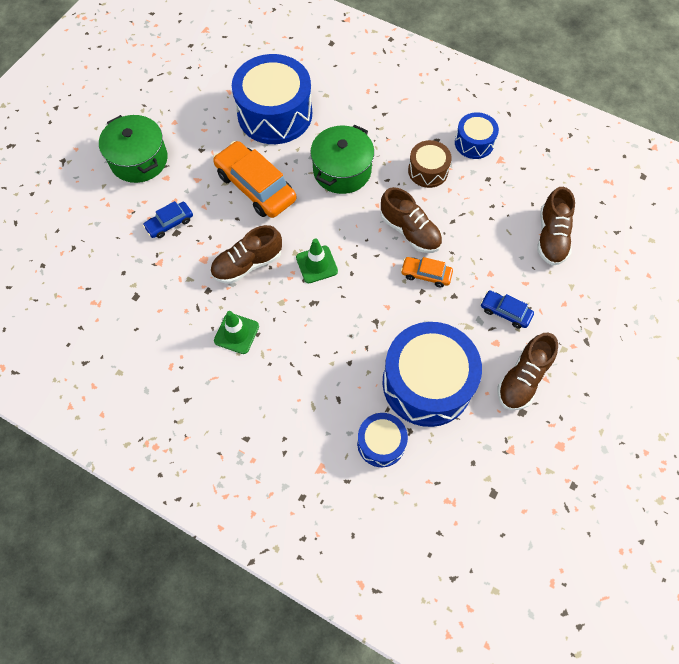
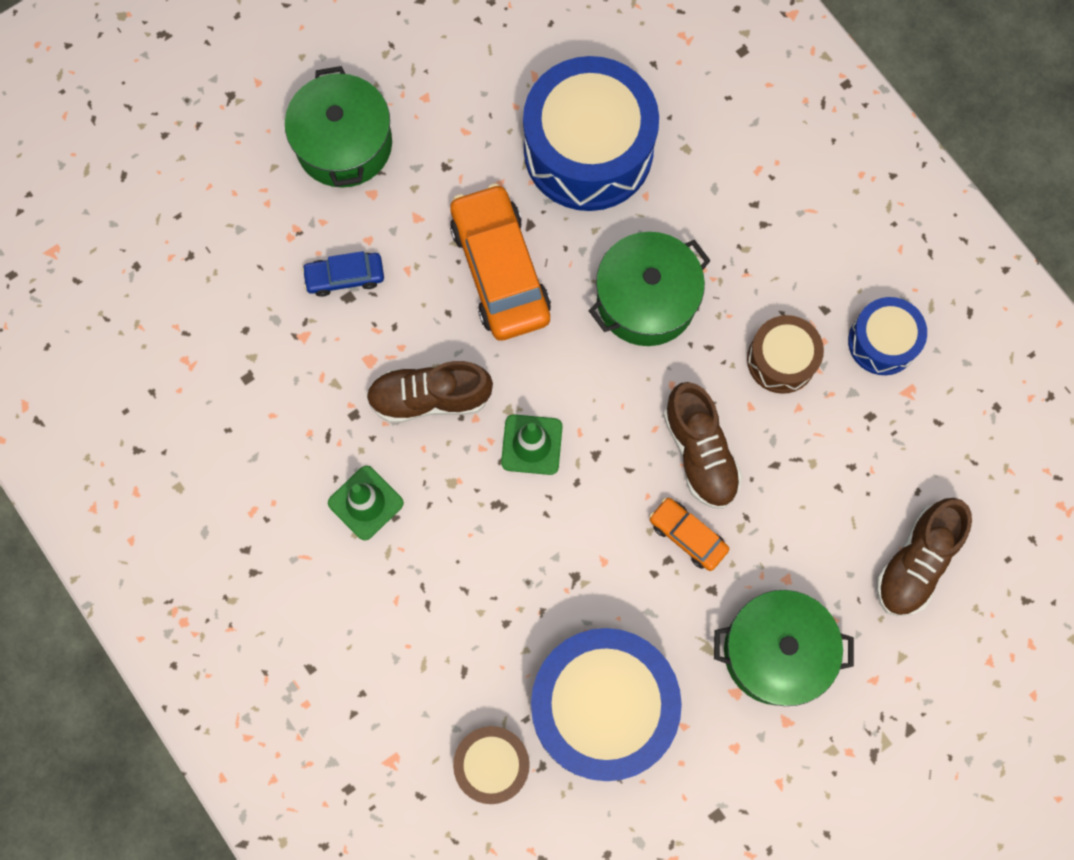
camera: 25 degrees right, 10 degrees up
(381, 443) = (492, 764): blue drum -> brown drum
(505, 312) = (776, 651): blue car -> green pot
(522, 379) = (745, 766): brown shoe -> none

